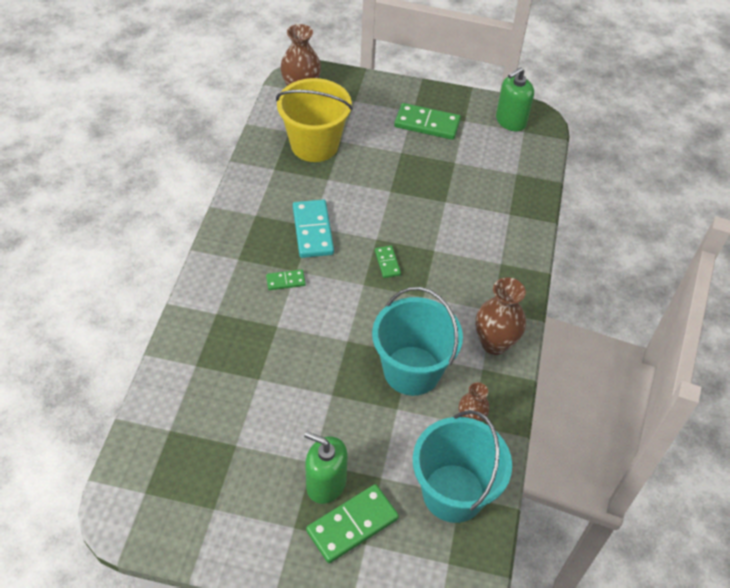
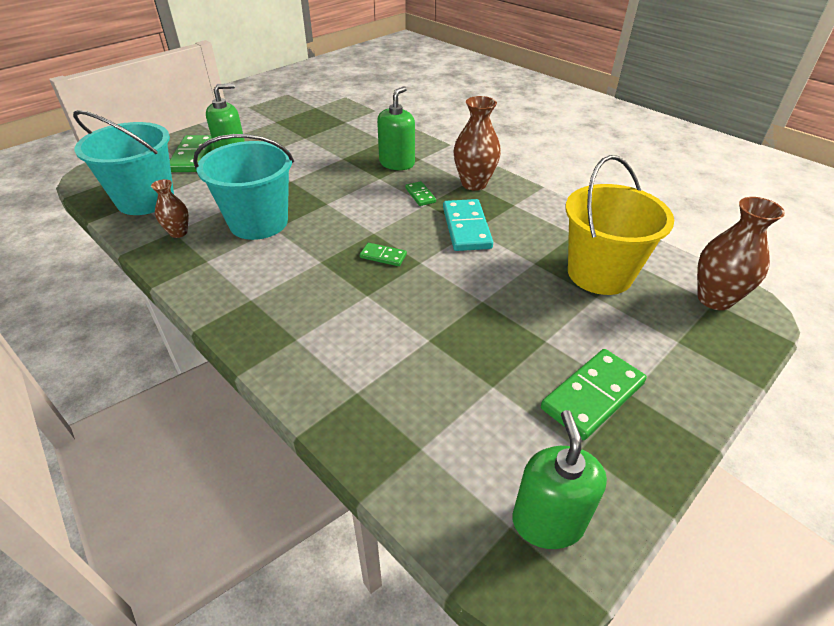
camera: 125 degrees right, 10 degrees down
(239, 327) = (397, 163): none -> green soap dispenser
(285, 281) = (420, 195): green domino -> green domino turned 45 degrees counterclockwise
(312, 231) = (466, 228): turquoise domino -> turquoise domino turned 60 degrees clockwise
(494, 343) = (217, 281): brown vase -> brown vase (474, 184)

